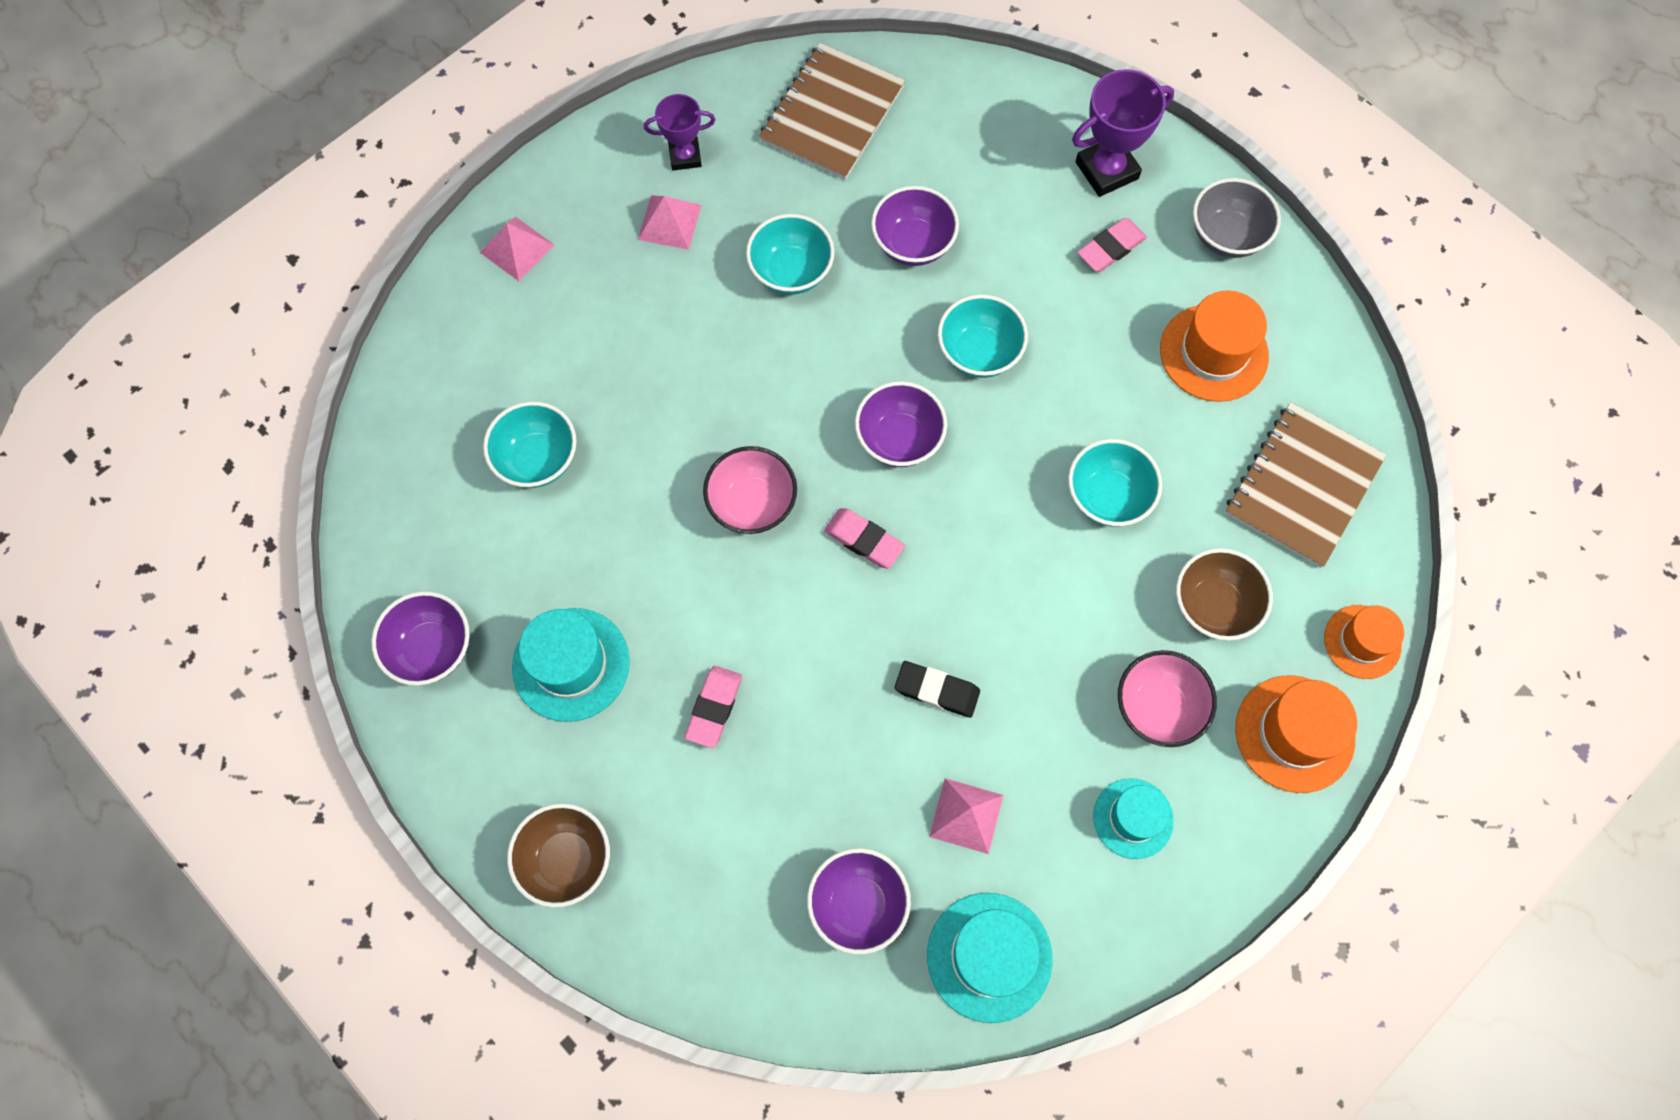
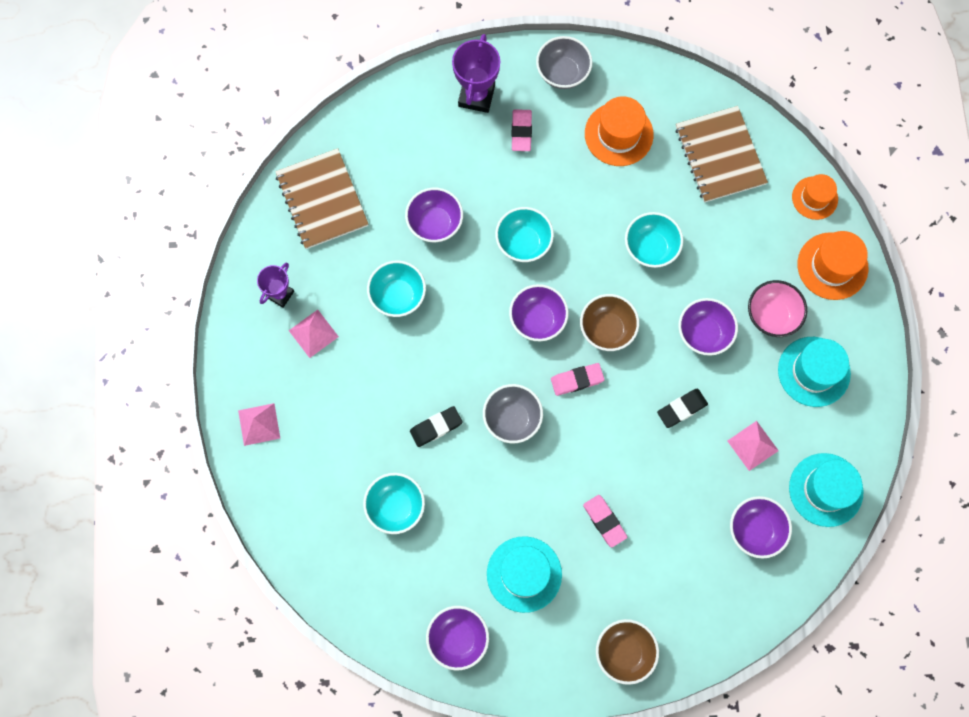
camera: 50 degrees left, 5 degrees up
(669, 430) = (436, 427): none -> black eraser
(752, 504) = (512, 418): pink bowl -> grey bowl
(1057, 642) = (703, 333): none -> purple bowl
(1133, 818) = (814, 371): turquoise hat -> turquoise hat, size x1.52
(1213, 606) = (744, 247): brown bowl -> brown bowl (607, 329)

